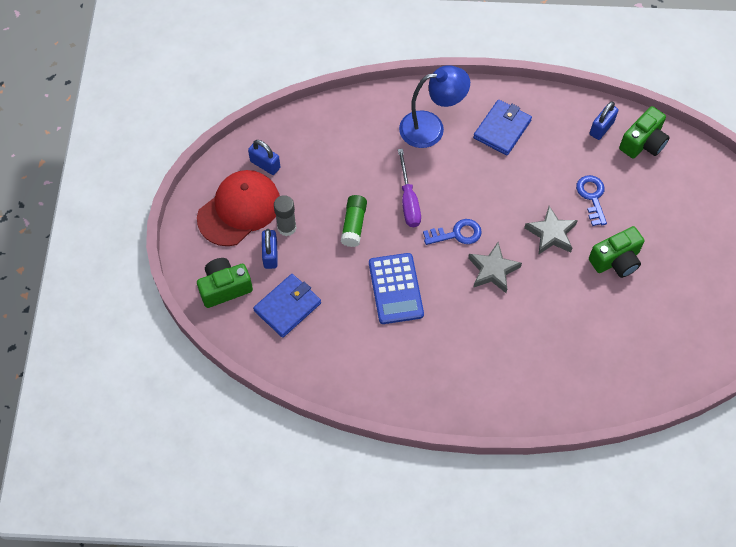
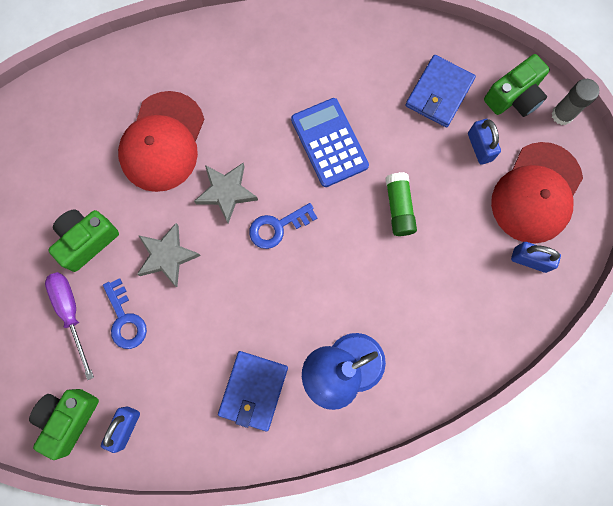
camera: 165 degrees right, 15 degrees up
(287, 227) = (474, 184): grey glue stick -> grey glue stick (562, 115)
(408, 200) = (345, 256): purple screwdriver -> purple screwdriver (71, 313)
(540, 324) = (162, 142): none -> red cap

